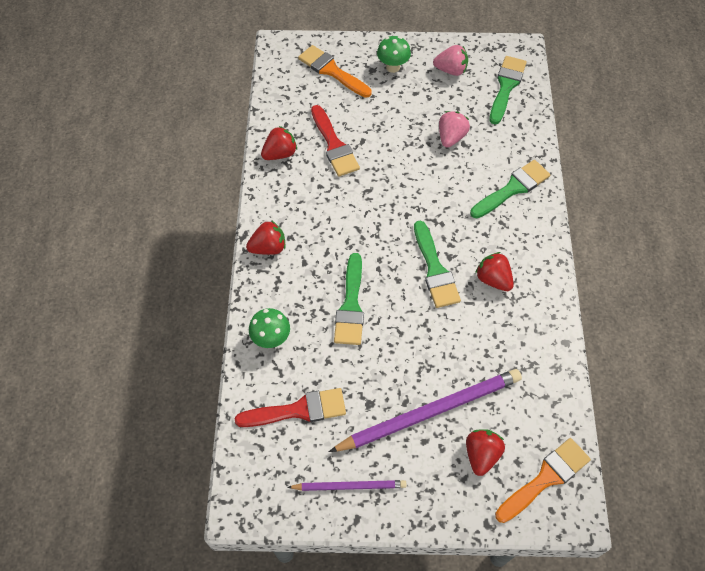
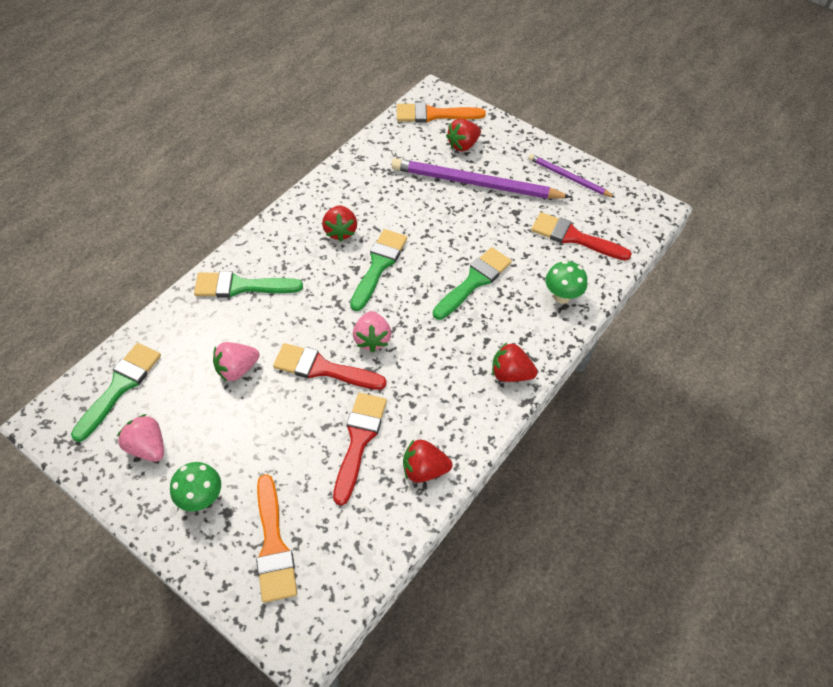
camera: 145 degrees left, 5 degrees down
(385, 210) = (372, 339): none -> pink strawberry
(398, 171) = (323, 369): none -> red brush
(506, 86) = (120, 386): green brush -> green brush turned 150 degrees clockwise

